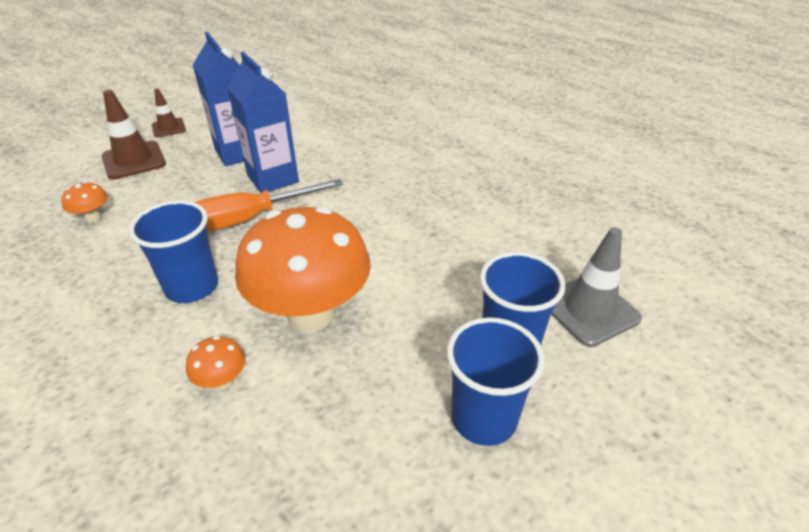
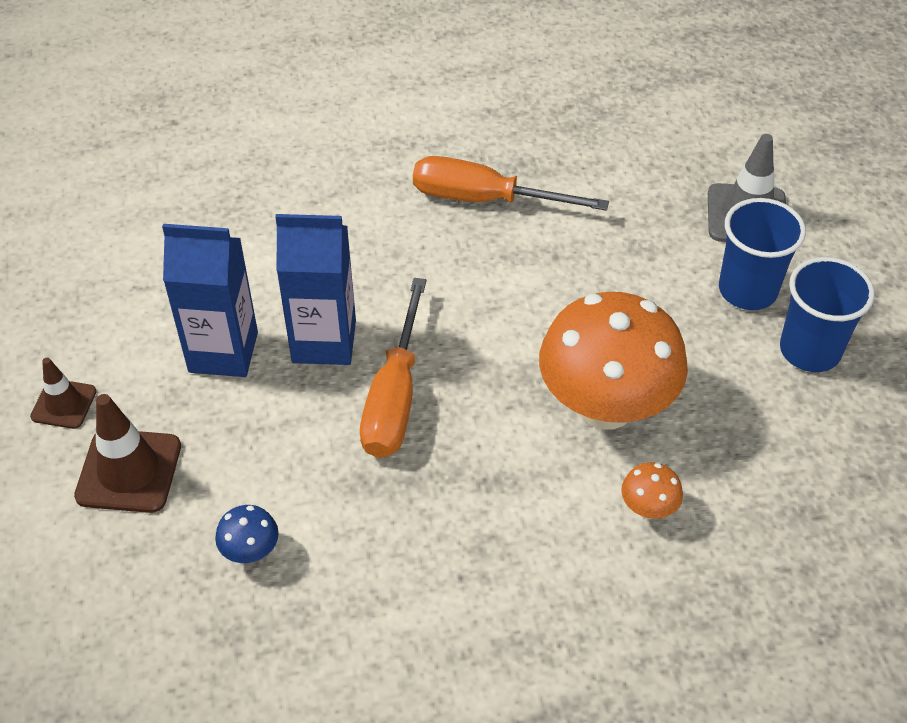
camera: 55 degrees left, 10 degrees up
(93, 218) = (251, 551): orange mushroom -> blue mushroom
(192, 287) = (483, 489): blue cup -> none
(448, 186) = (484, 199): none -> orange screwdriver

